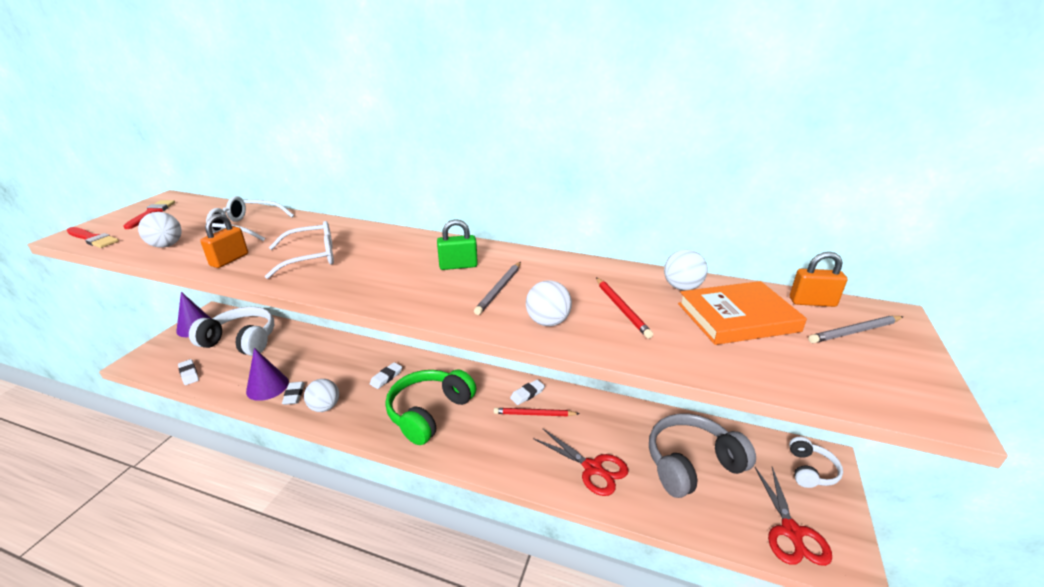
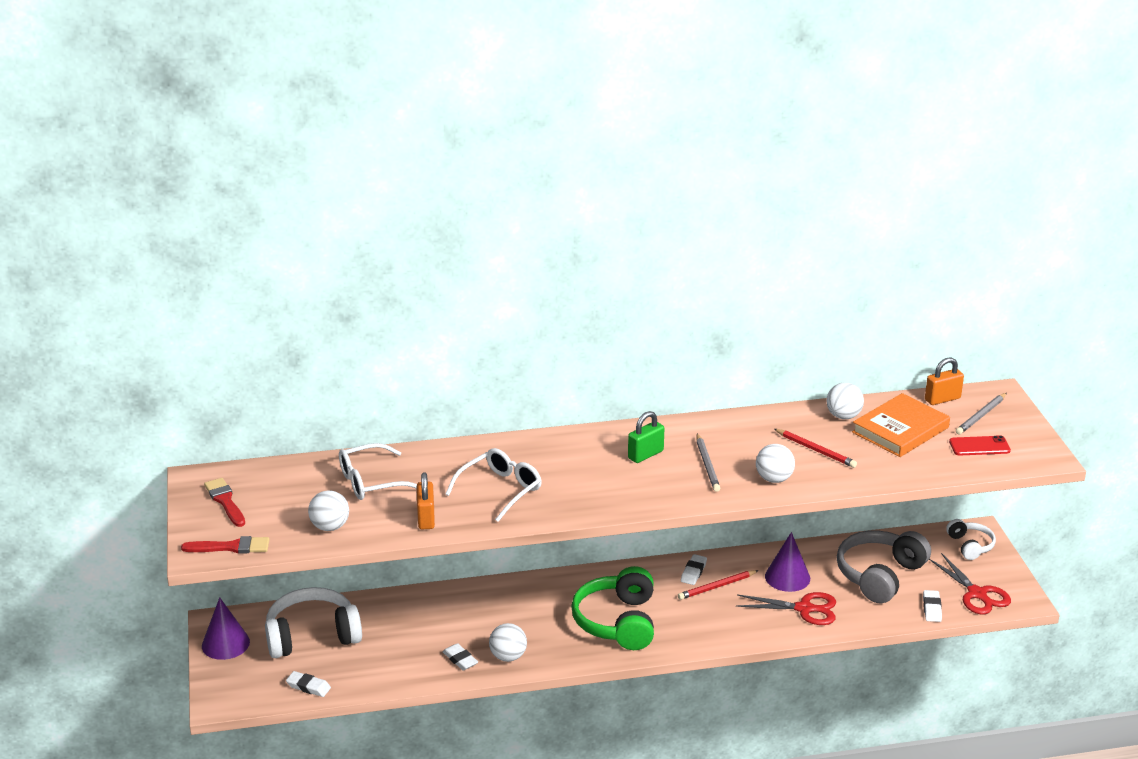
camera: 30 degrees left, 0 degrees up
(267, 386) = (419, 663): purple cone -> purple cone (787, 577)
(386, 377) = (535, 609): white eraser -> white eraser (932, 608)
(834, 365) = (979, 446): none -> red phone

